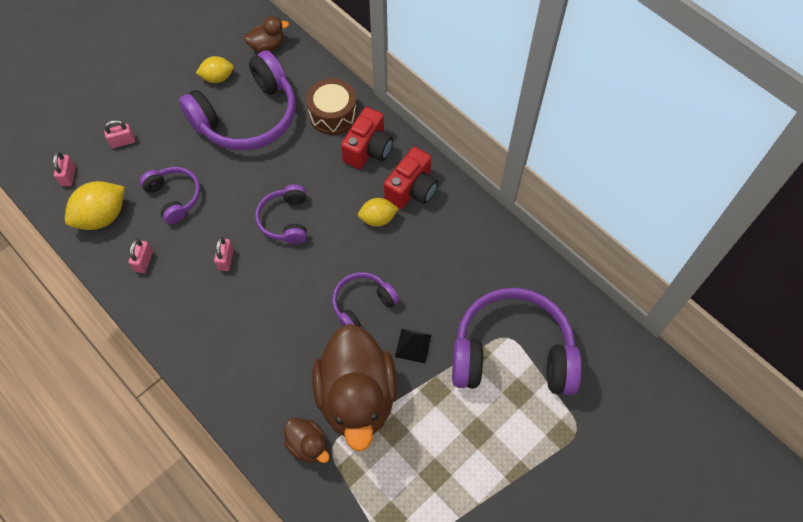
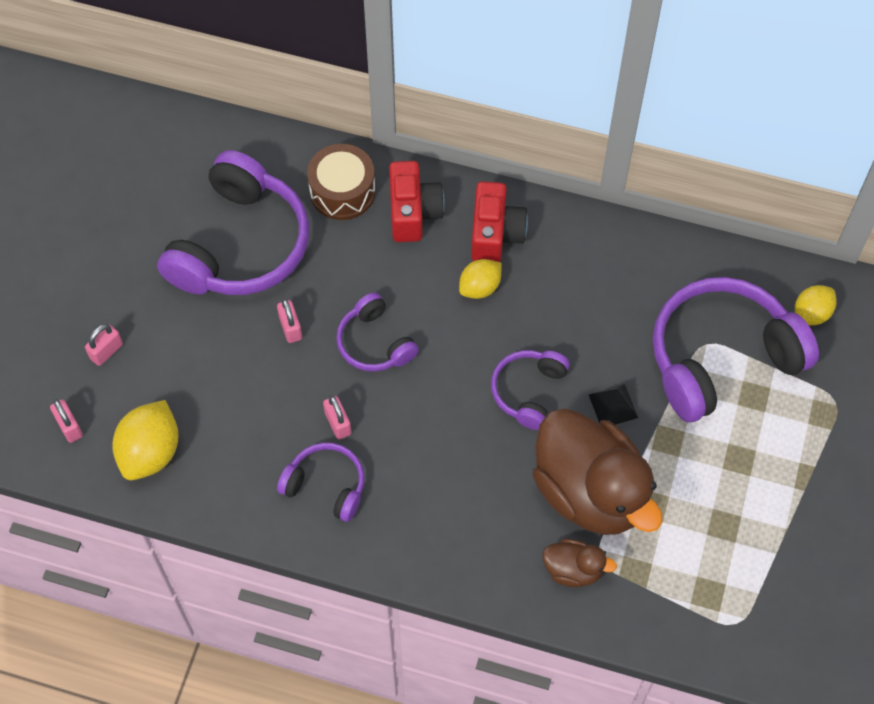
camera: 30 degrees left, 0 degrees up
(144, 261) = (242, 476): pink padlock -> pink padlock (290, 328)
(174, 197) = (222, 384): purple headphones -> purple headphones (326, 486)
(218, 78) = (167, 215): yellow lemon -> yellow lemon (811, 314)
(267, 46) = (201, 145): brown duck -> none

